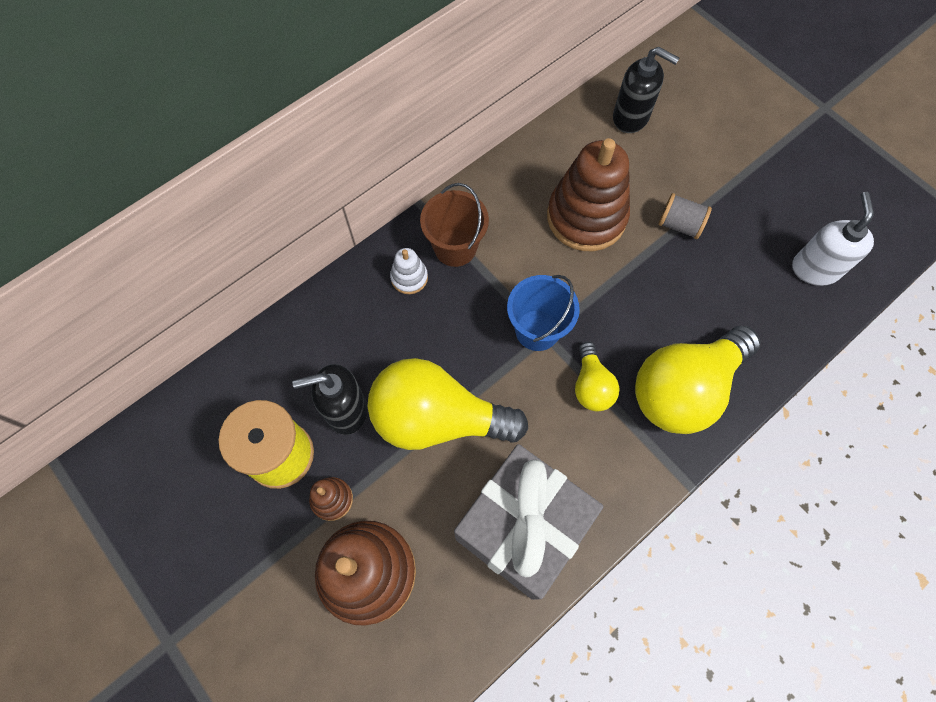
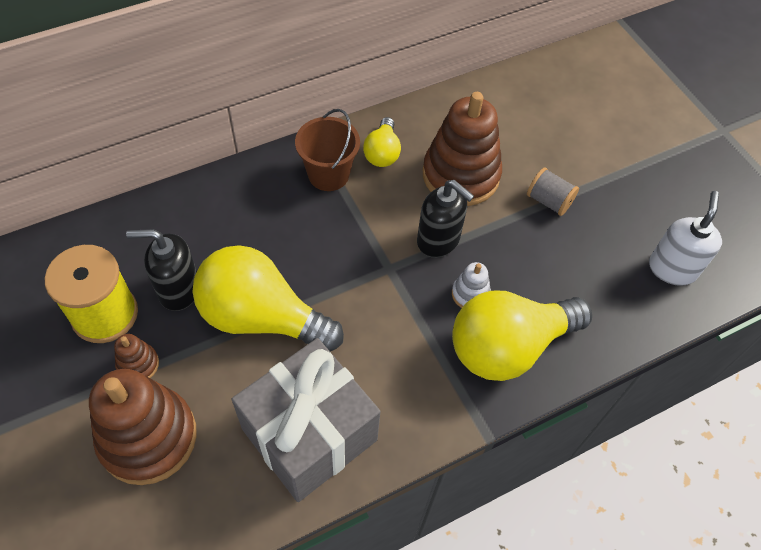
camera: 10 degrees right, 10 degrees down
(409, 278) = (277, 190): white stacking toy -> white stacking toy (470, 294)
(537, 330) = (382, 262): blue bucket -> none
(591, 385) = (418, 322): yellow light bulb -> yellow light bulb (382, 153)
(631, 117) = (530, 100): black soap dispenser -> black soap dispenser (438, 240)

